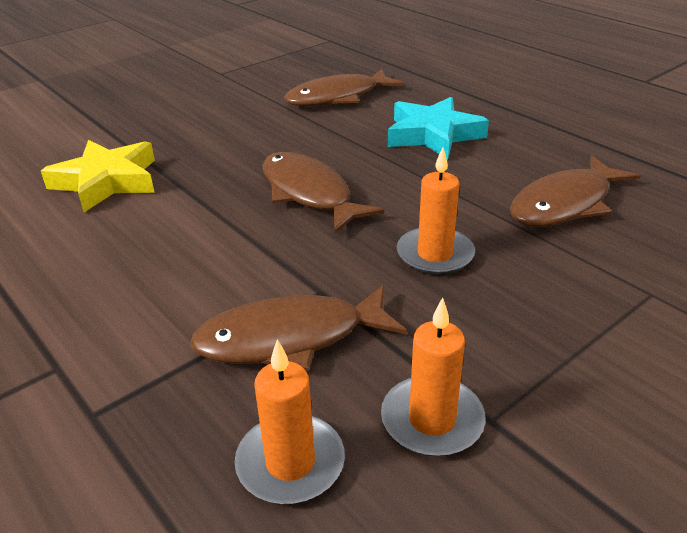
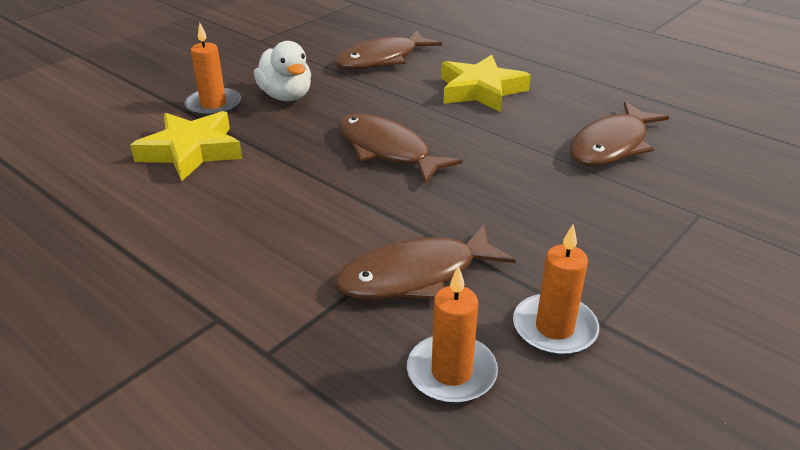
camera: 10 degrees left, 0 degrees up
(225, 130) = (286, 96): none -> white duck
(433, 135) = (481, 90): turquoise star -> yellow star
(435, 254) = (515, 196): orange candle -> orange candle (213, 105)

